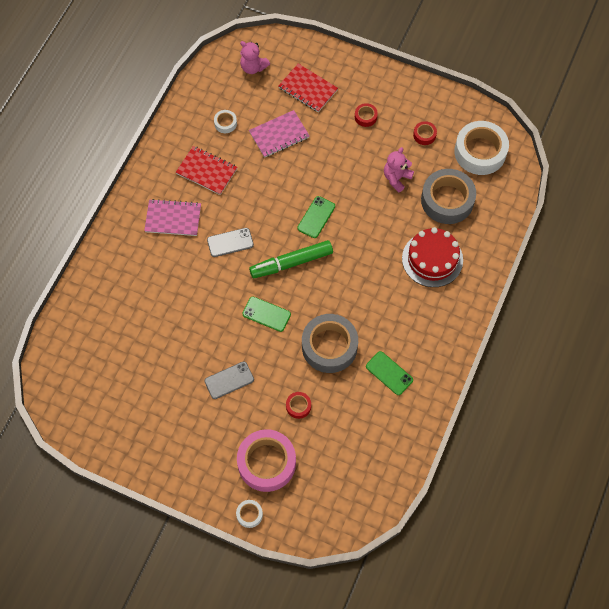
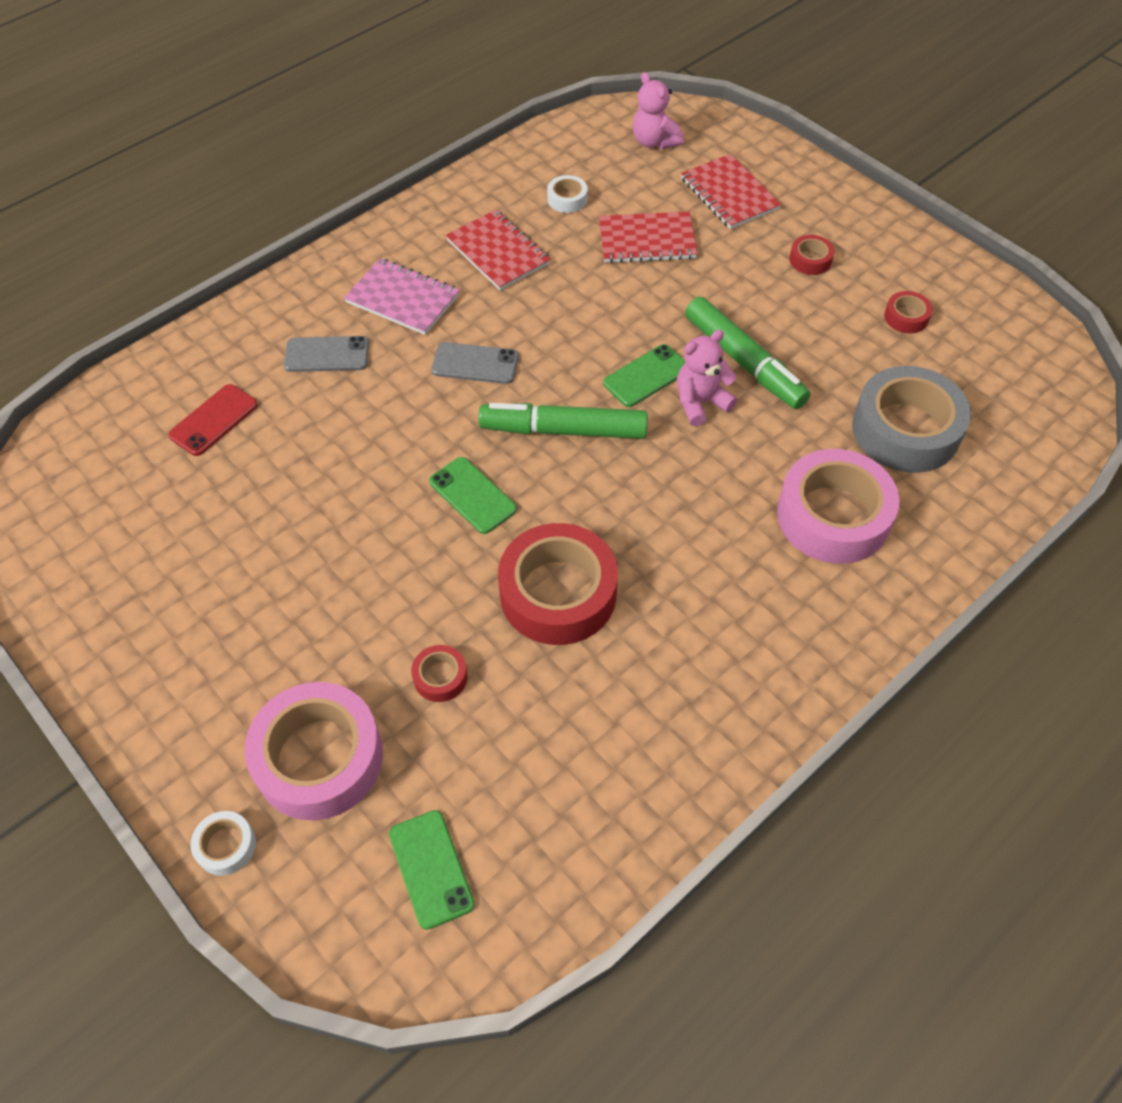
camera: 25 degrees right, 10 degrees down
(119, 325) = (214, 420): none -> red phone
(229, 380) = (340, 579): grey phone -> grey phone (327, 354)
(279, 135) = (647, 240): pink notebook -> red notebook
(329, 346) = (558, 593): grey tape -> red tape
(359, 191) = (744, 362): none -> green marker
(389, 373) = (651, 687): green phone -> green phone (431, 869)
(396, 178) = (823, 365): pink teddy bear -> pink teddy bear (700, 402)
(432, 259) = (833, 516): red cake -> pink tape
(480, 152) = (1002, 375): white tape -> none

